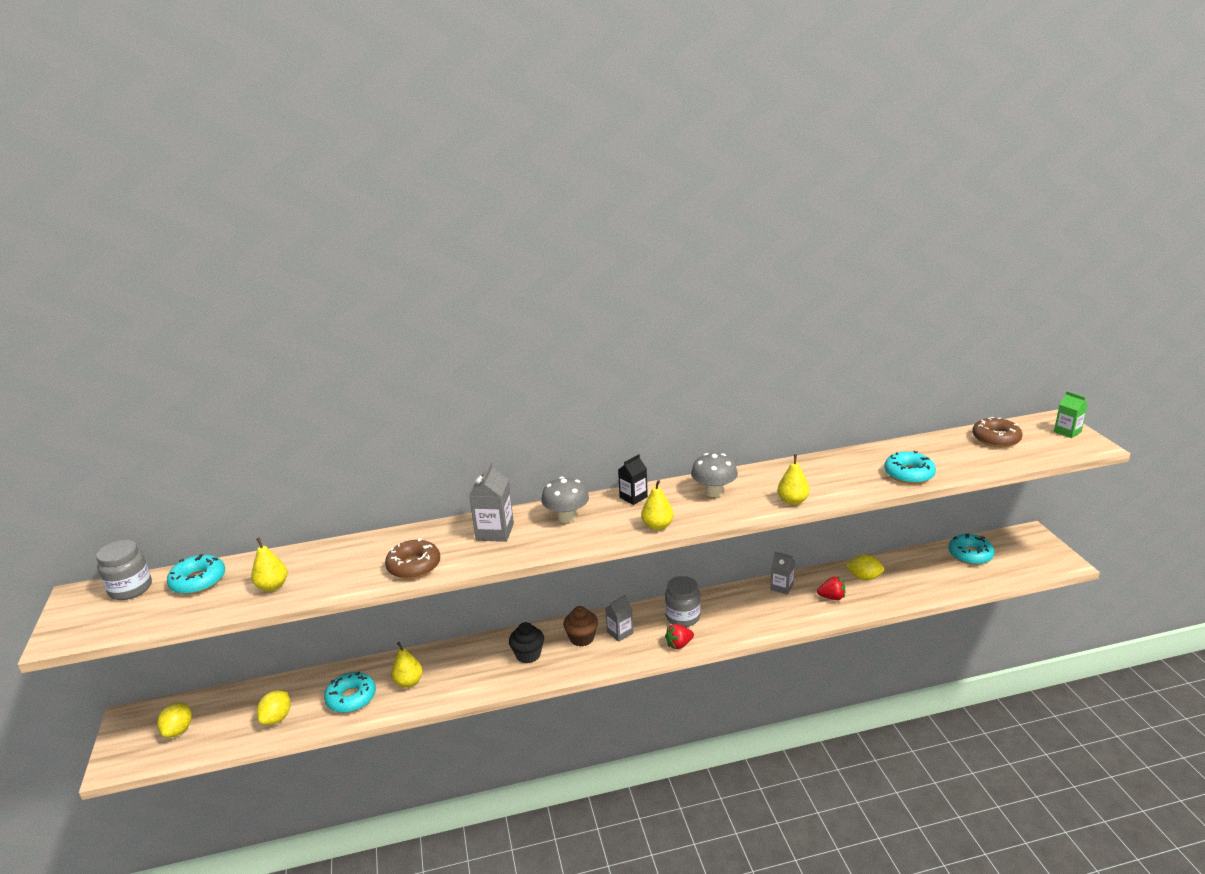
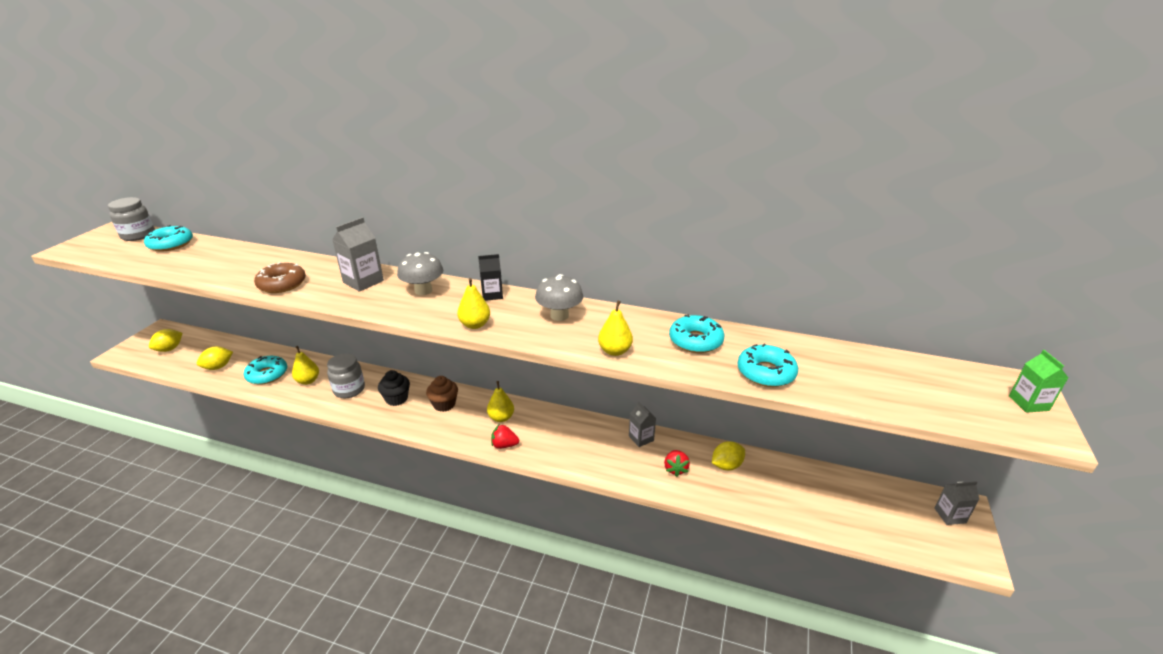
camera: 30 degrees right, 5 degrees up
(272, 586) = (195, 263): yellow pear -> yellow pear (501, 418)
(620, 633) = (474, 413): grey carton -> grey carton (950, 515)
(682, 617) = (533, 424): grey jar -> grey jar (349, 389)
(832, 597) = (675, 469): red strawberry -> red strawberry turned 60 degrees clockwise
(864, 577) = (726, 465): yellow lemon -> yellow lemon turned 75 degrees counterclockwise
(970, 554) = (864, 495): turquoise donut -> turquoise donut (695, 341)
(996, 439) = (918, 376): brown donut -> none

